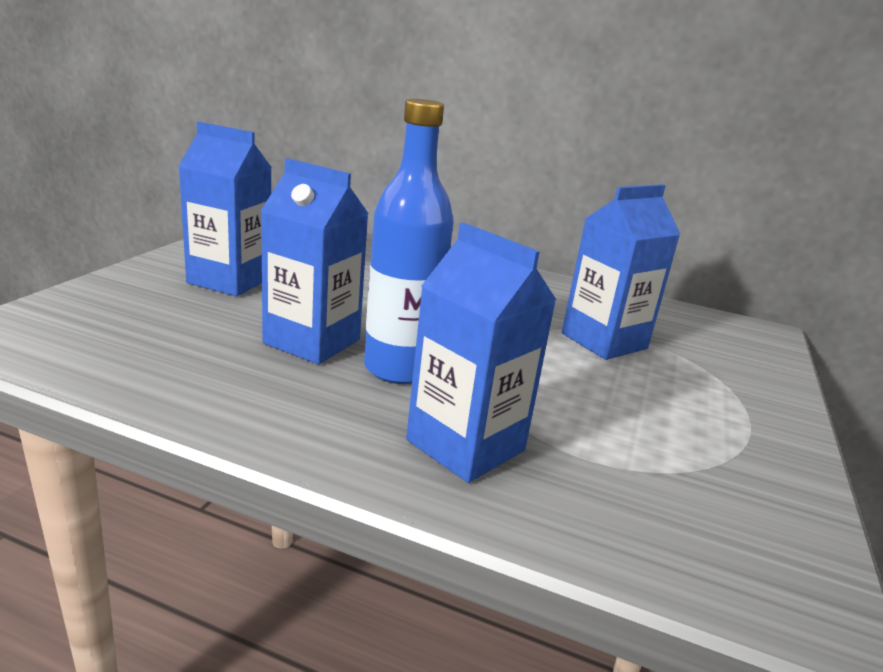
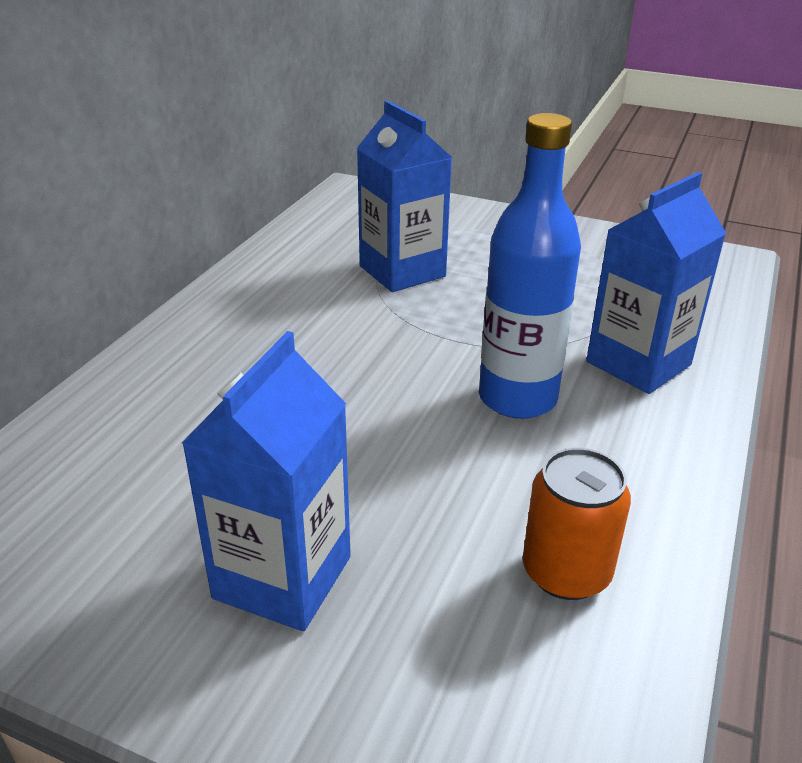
camera: 85 degrees left, 10 degrees up
(185, 358) = (566, 572): none -> orange can
(312, 341) = (476, 465): blue carton -> none

